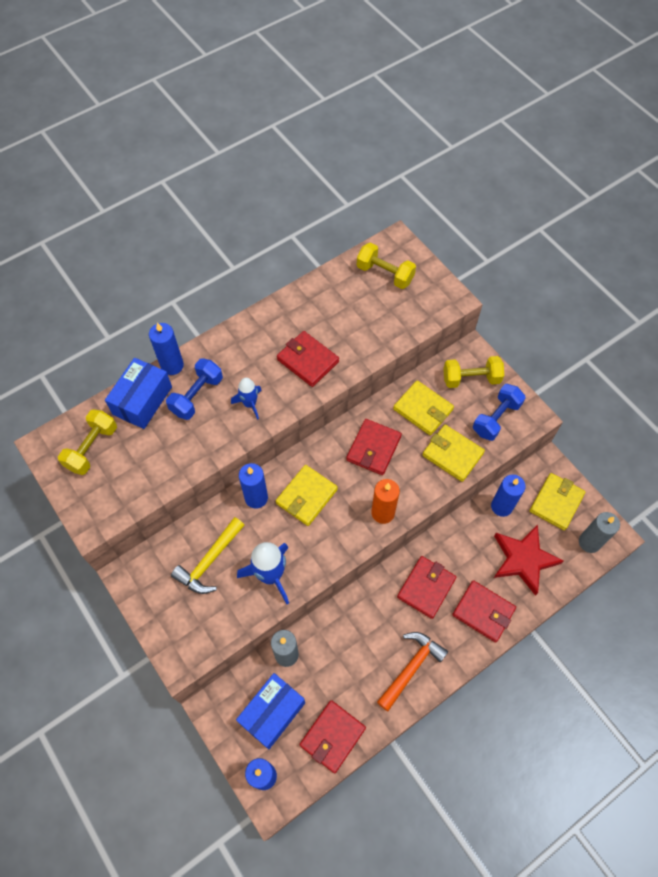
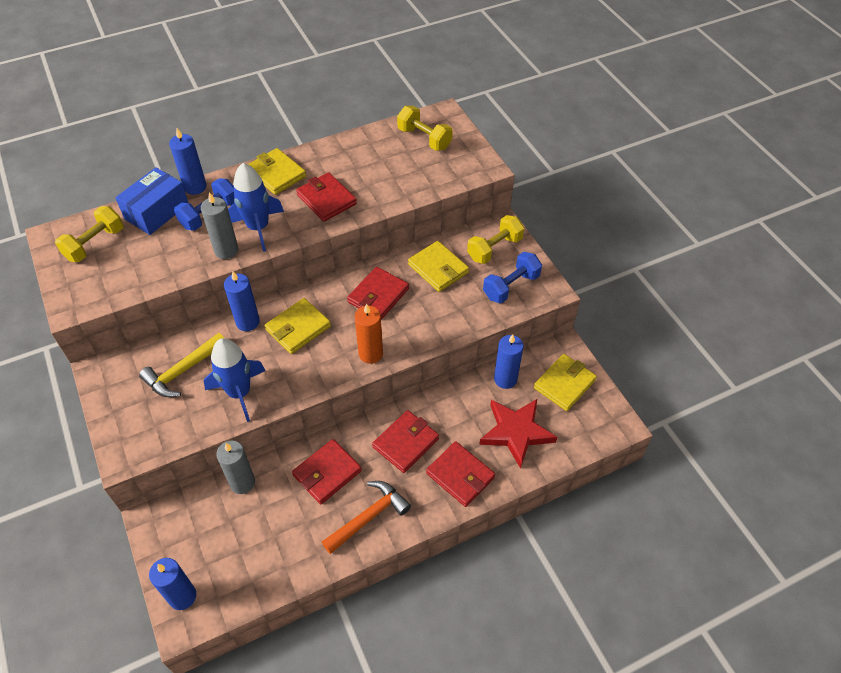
camera: 10 degrees right, 10 degrees down
(250, 404) = (258, 228): blue rocket -> blue rocket, size x1.69
(272, 713) = (210, 536): blue box -> none
(332, 736) = (266, 570): red wallet -> red wallet (327, 473)
(452, 454) = (457, 312): yellow wallet -> yellow wallet (276, 174)
(471, 379) = (494, 249): yellow dumbbell -> yellow dumbbell turned 45 degrees counterclockwise
(589, 542) = (591, 427): grey candle -> grey candle (226, 250)

